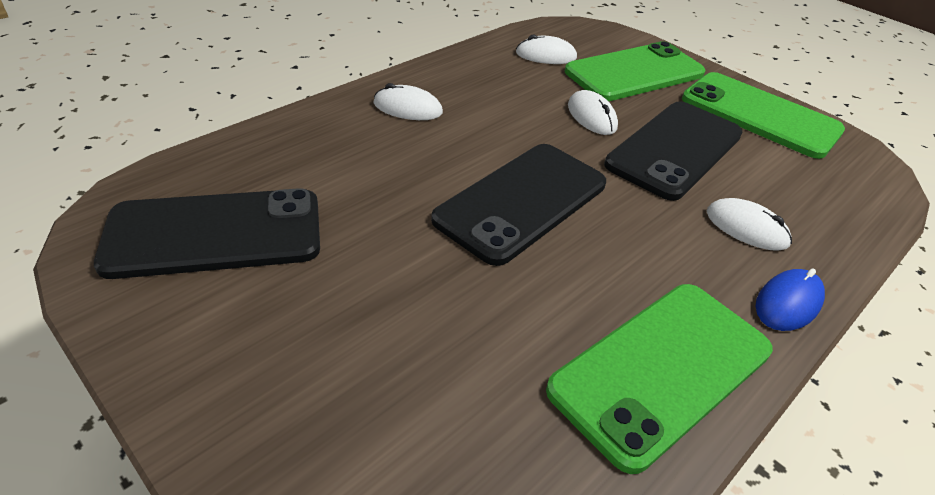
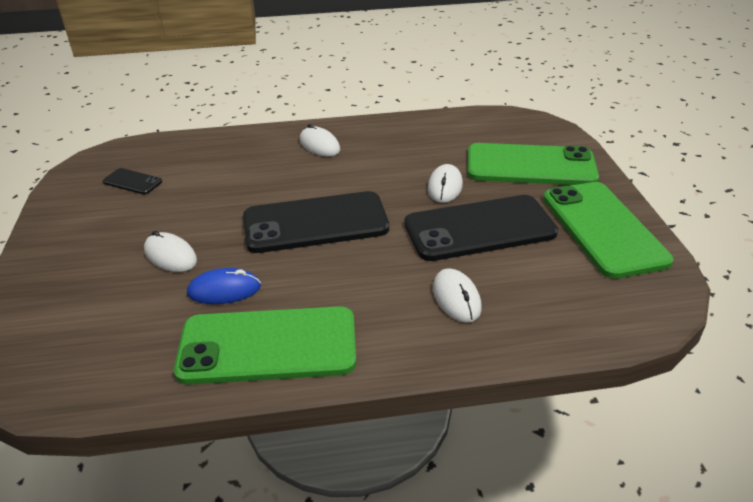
camera: 40 degrees right, 5 degrees down
(215, 234) = (132, 182): black phone -> black phone, size x0.44
(546, 55) = (470, 135): white mouse -> white mouse (170, 255)
(788, 303) = (413, 353): blue mouse -> blue mouse (224, 290)

